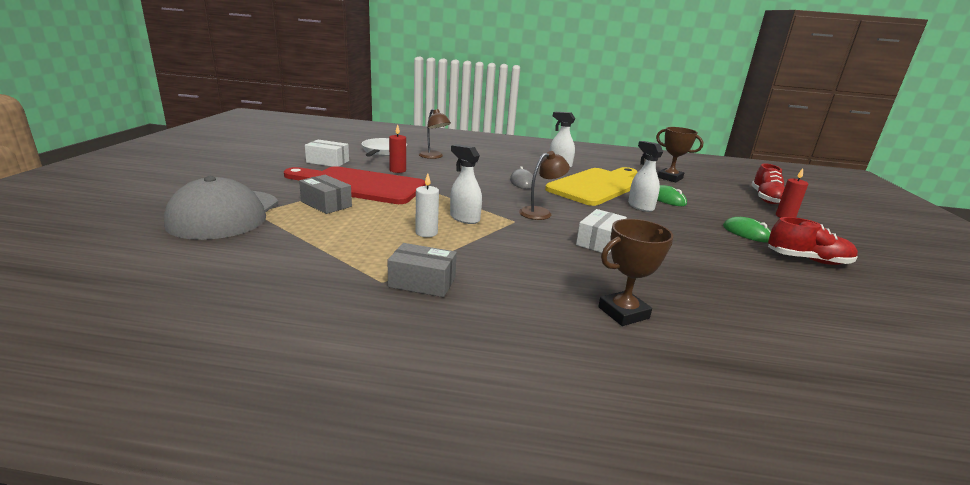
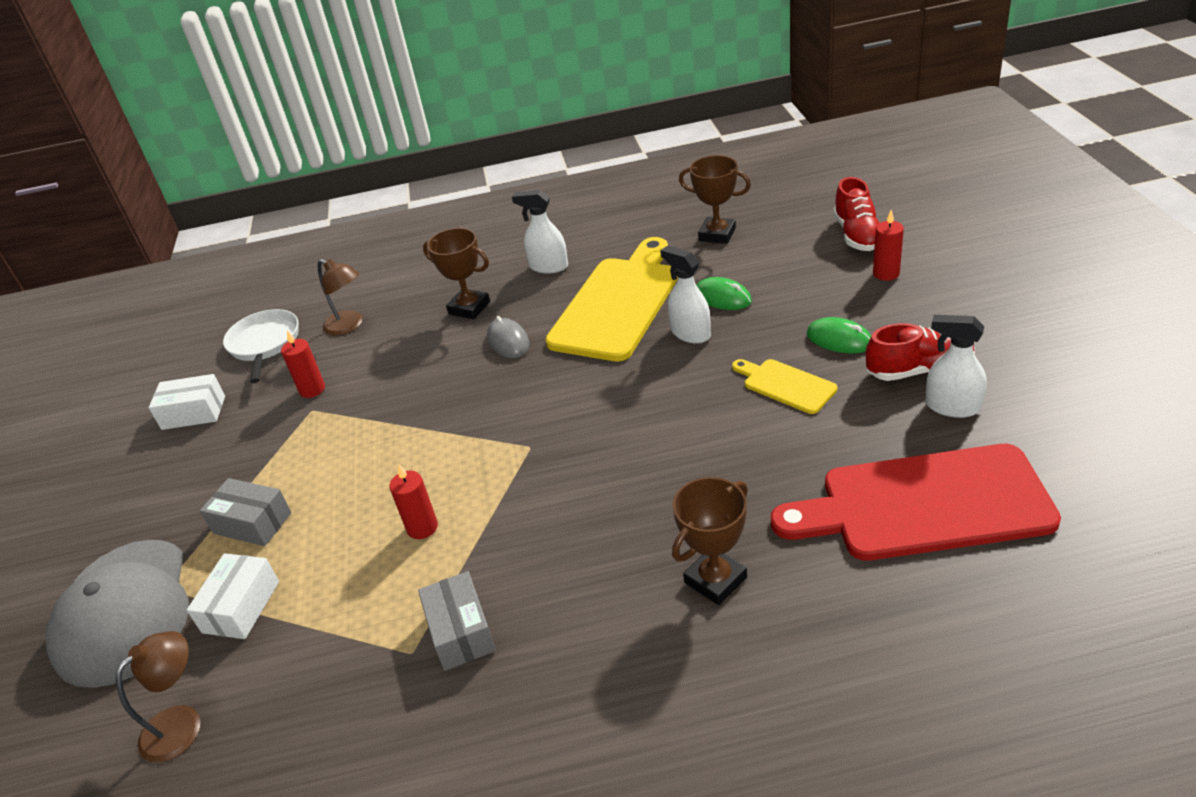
camera: 10 degrees left, 15 degrees up
(359, 185) = (275, 456): red cutting board -> red cutting board (924, 504)
(422, 282) = (461, 632): grey box -> grey box turned 75 degrees clockwise
(426, 233) = (422, 527): white candle -> red candle
(464, 218) = (460, 471): white spray bottle -> white spray bottle (952, 407)
(505, 167) = (469, 308): none -> brown trophy
(540, 212) = (558, 410): brown lamp -> brown lamp (182, 723)
(599, 242) = (654, 446): white box -> white box (241, 607)
(703, 241) = (786, 385): none -> yellow cutting board

